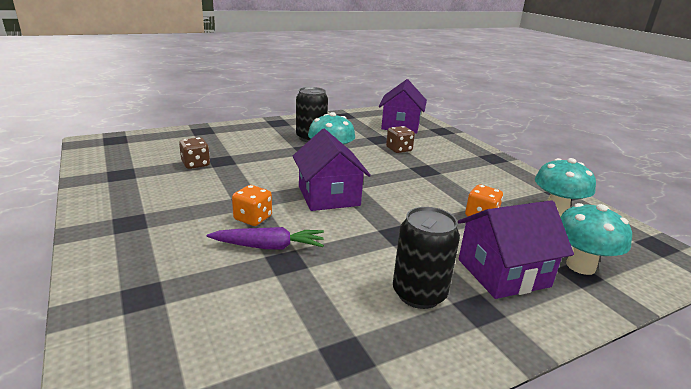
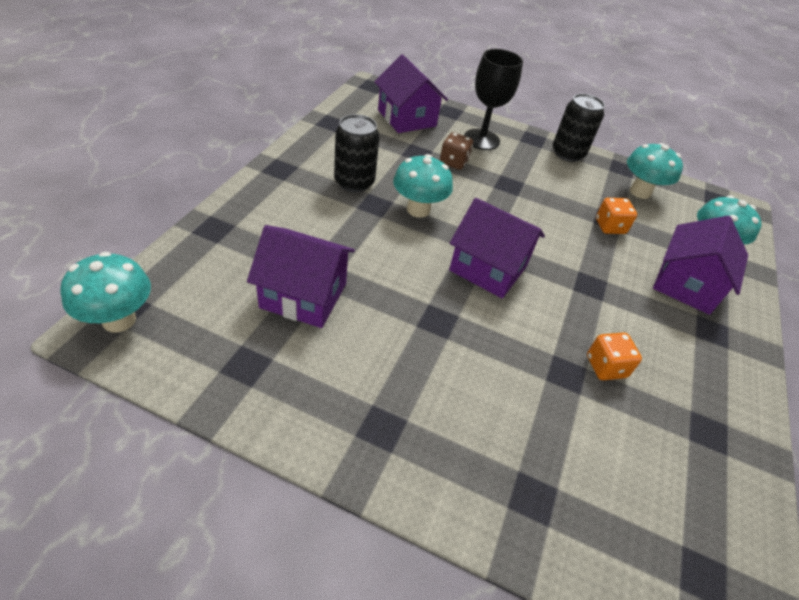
camera: 45 degrees left, 20 degrees up
(106, 142) = (119, 320): none -> turquoise mushroom
(195, 164) = (303, 295): brown dice -> purple house
(253, 218) = (474, 340): orange dice -> orange dice (606, 367)
(269, 246) = (534, 366): purple carrot -> none
(419, 294) = (674, 342): black can -> black can (567, 153)
(443, 147) = (481, 139): none -> black goblet

